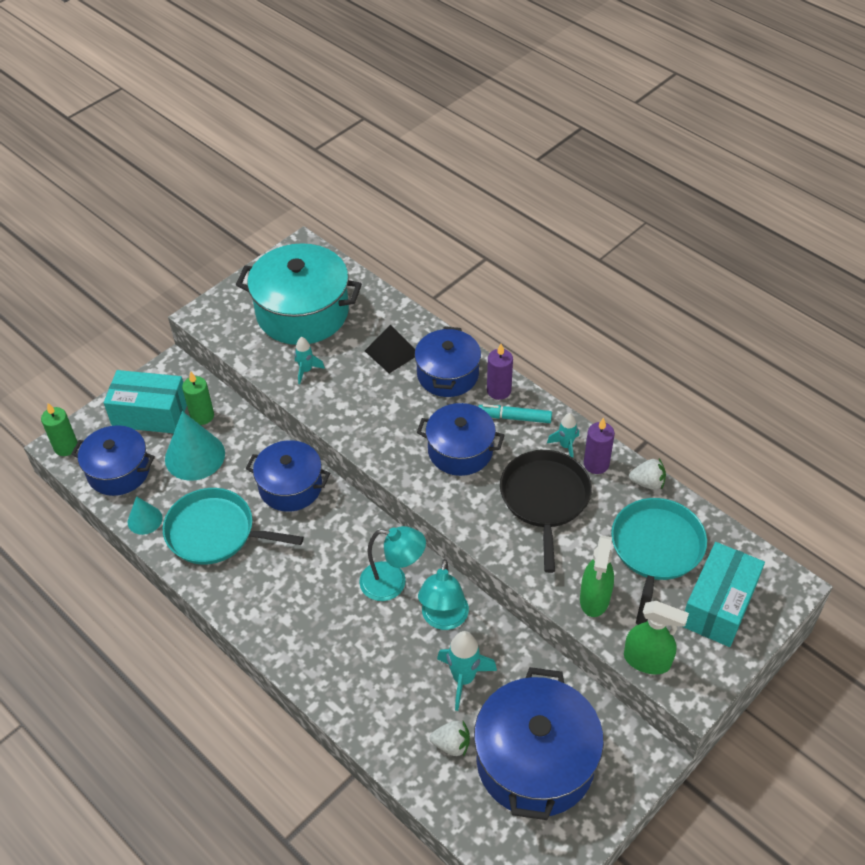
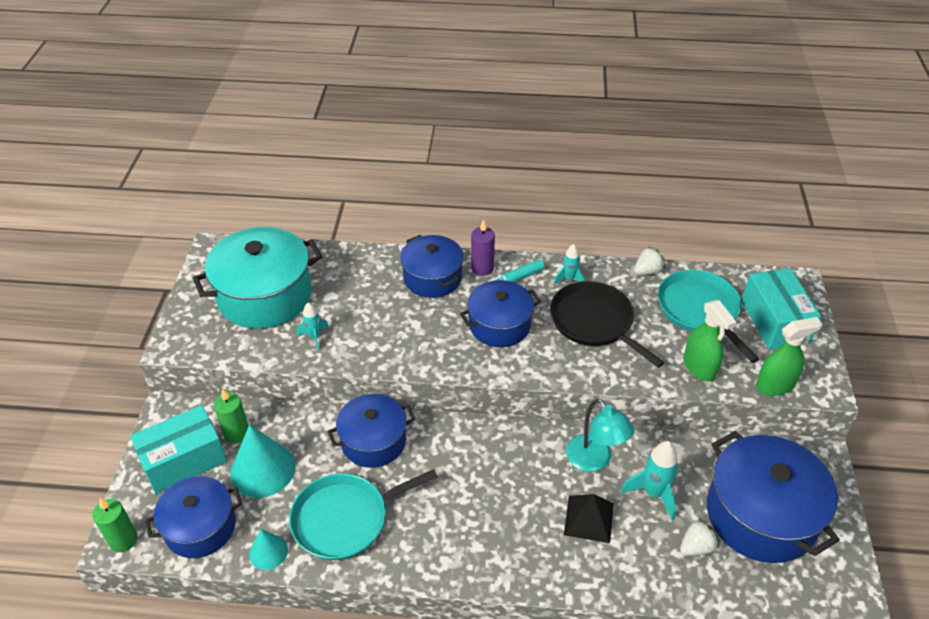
camera: 40 degrees left, 5 degrees down
(392, 352) = (372, 285): black pyramid -> black pyramid (589, 519)
(393, 583) = (530, 460): turquoise lamp -> none
(596, 464) = (602, 279): purple candle -> none

